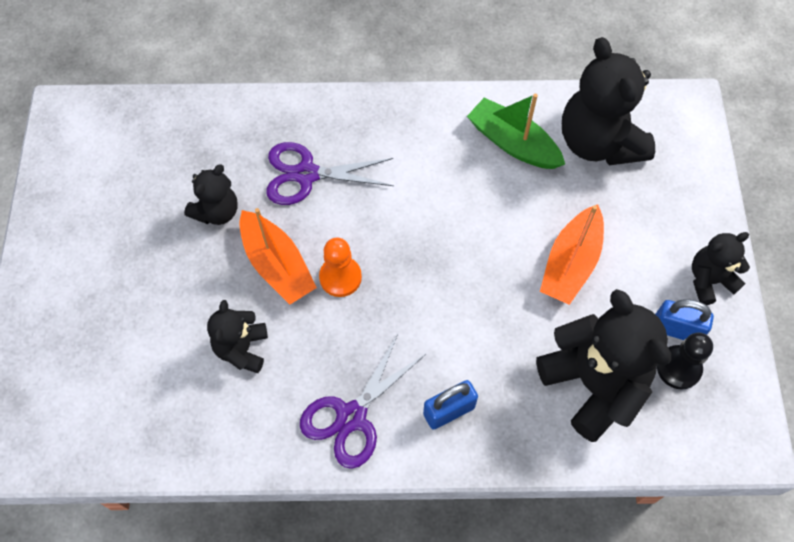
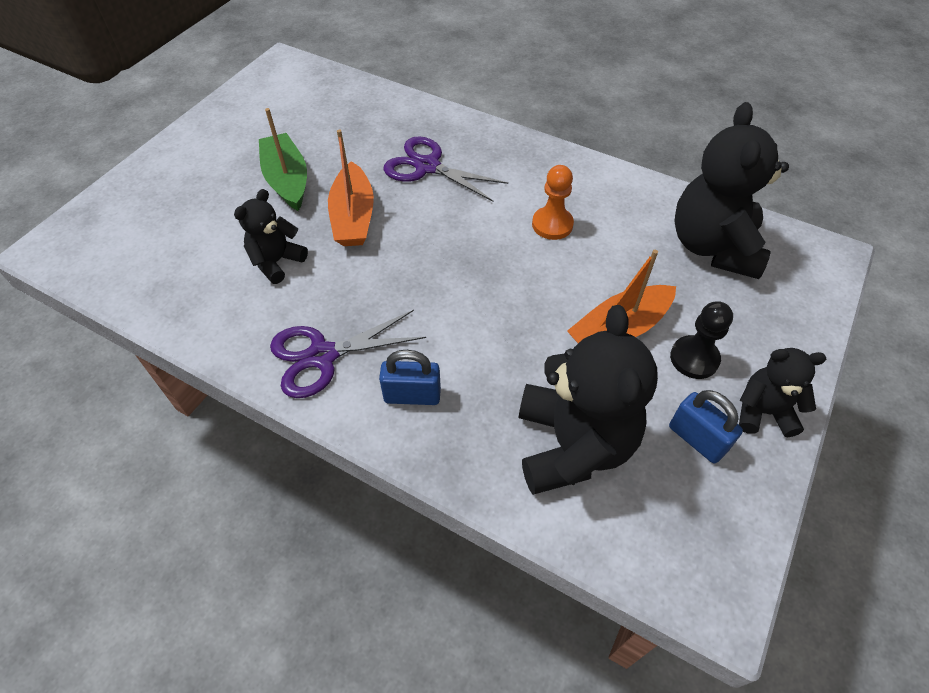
camera: 30 degrees right, 10 degrees down
(217, 211) = (337, 162): black teddy bear -> none
(340, 277) = (397, 248): orange pawn -> orange pawn (552, 224)
(512, 143) = (626, 215): green boat -> green boat (287, 180)
(678, 368) = (677, 477): black pawn -> black pawn (694, 358)

